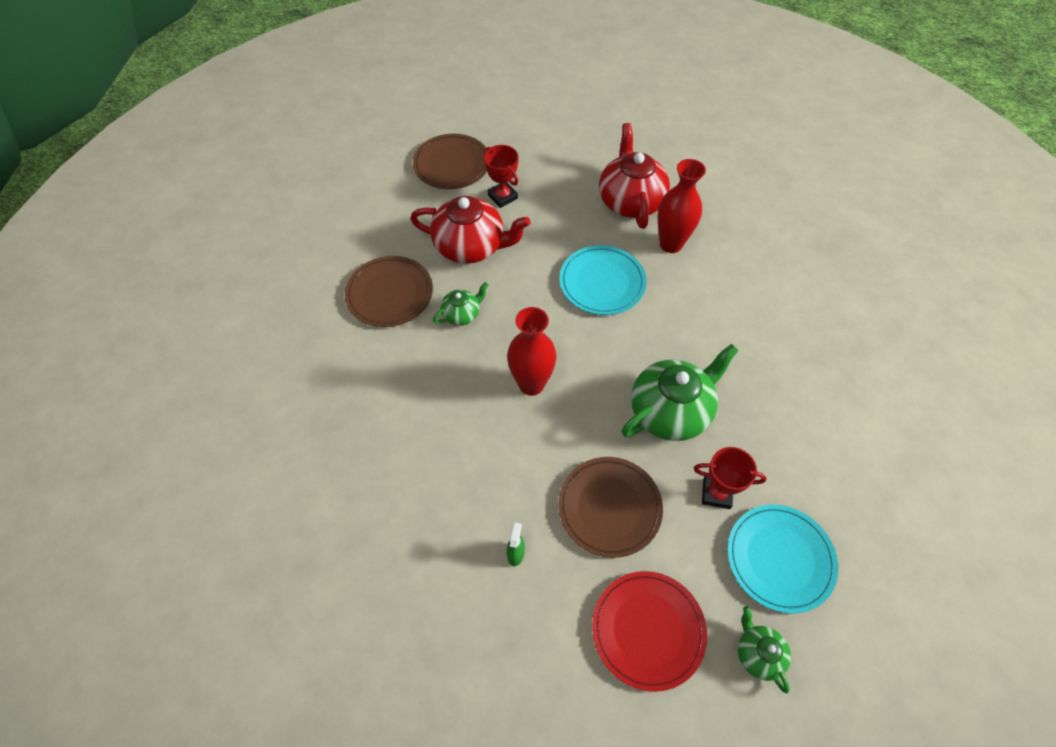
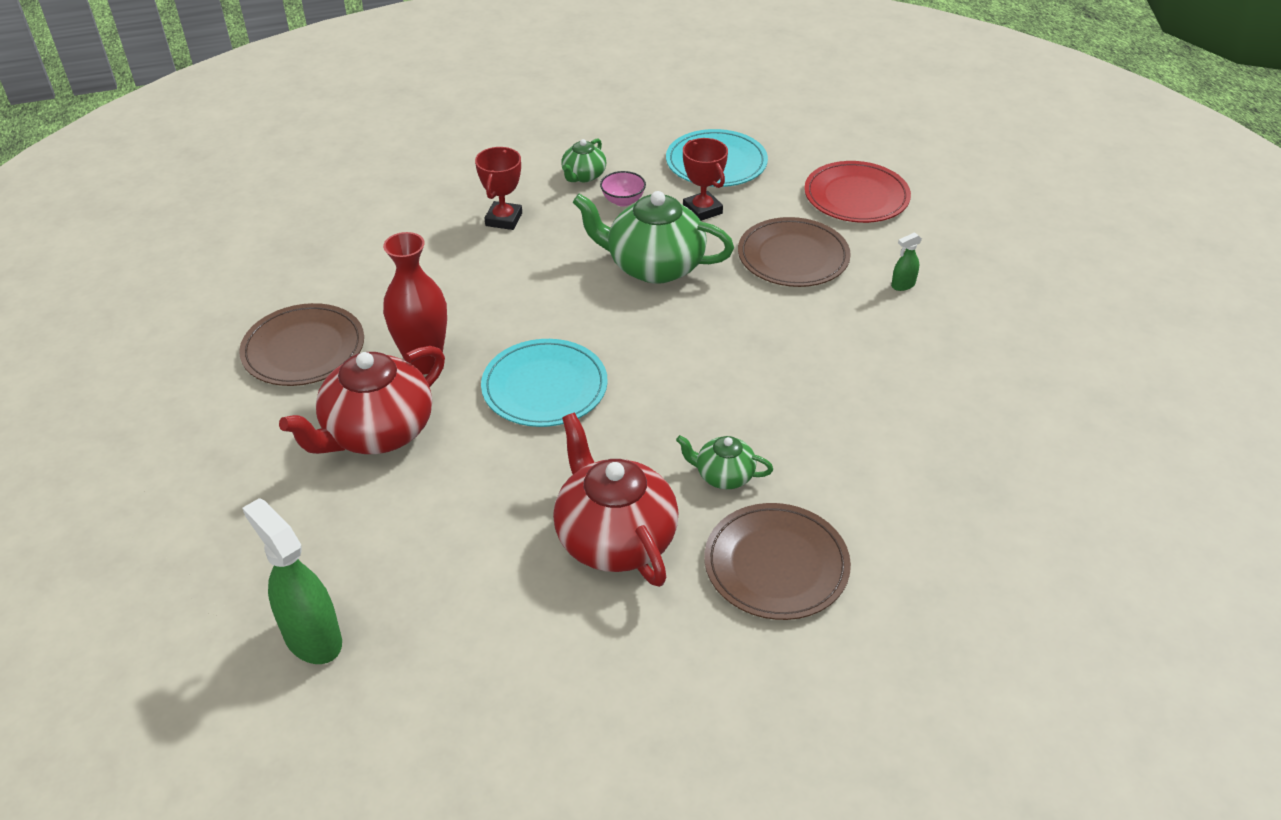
camera: 130 degrees left, 15 degrees down
(451, 164) = (477, 675): brown plate -> brown plate (304, 349)
(502, 197) = (489, 565): red trophy -> red trophy (503, 219)
(523, 129) = (312, 638): none -> green spray bottle
(531, 384) = (740, 367): red vase -> none
(758, 653) = (800, 148): green teapot -> green teapot (583, 176)
(769, 448) = (623, 201): none -> pink bowl

